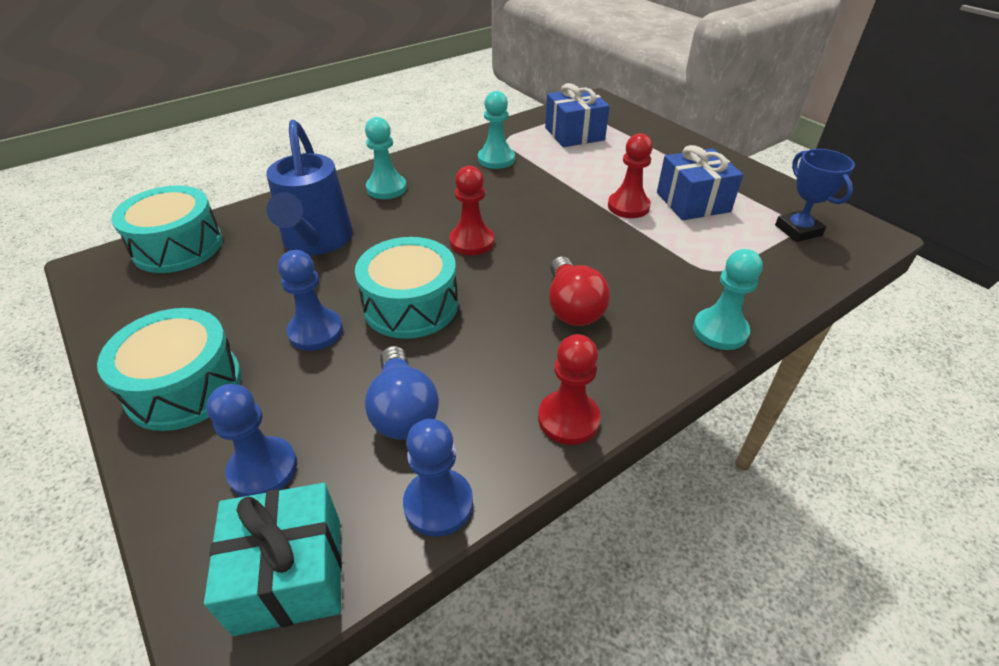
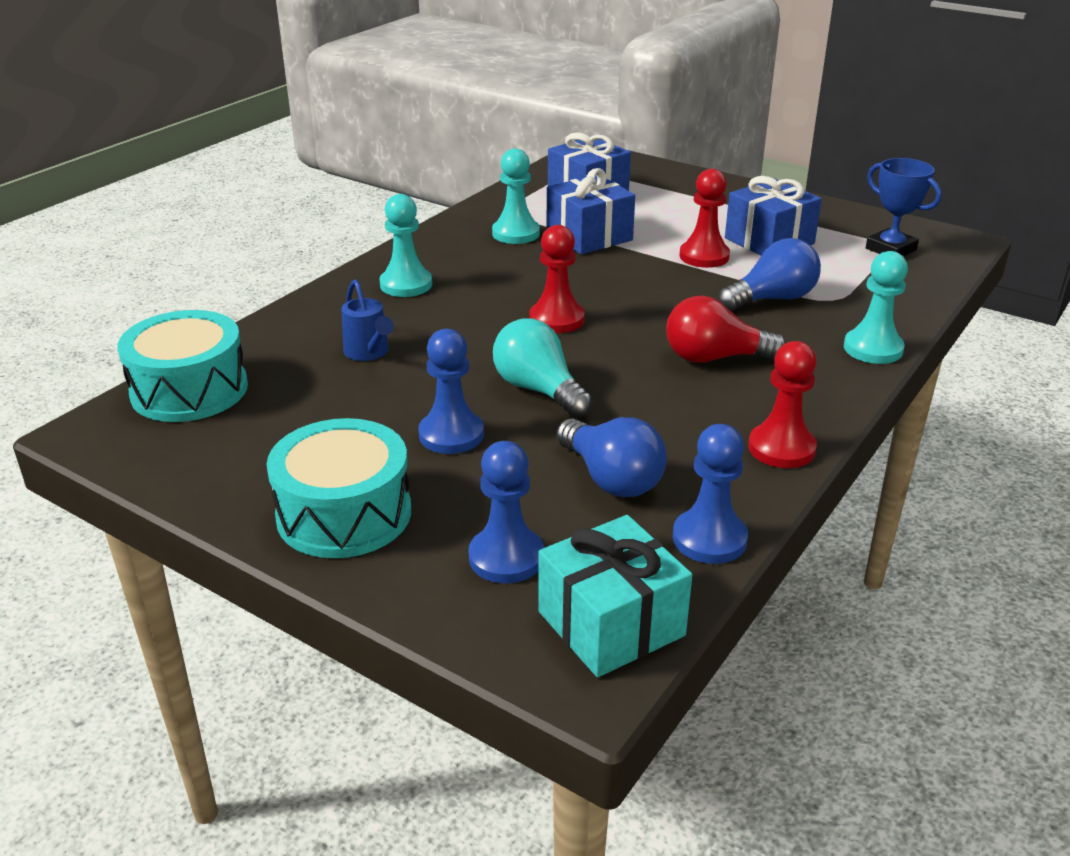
camera: 20 degrees left, 10 degrees down
(316, 242) = (369, 353): blue watering can -> blue watering can, size x0.50
(411, 305) = (539, 390): turquoise drum -> turquoise light bulb
(549, 171) = (589, 236): none -> blue gift
(572, 307) = (714, 358): red light bulb -> red light bulb turned 120 degrees clockwise
(659, 259) = (772, 299): none -> blue light bulb

